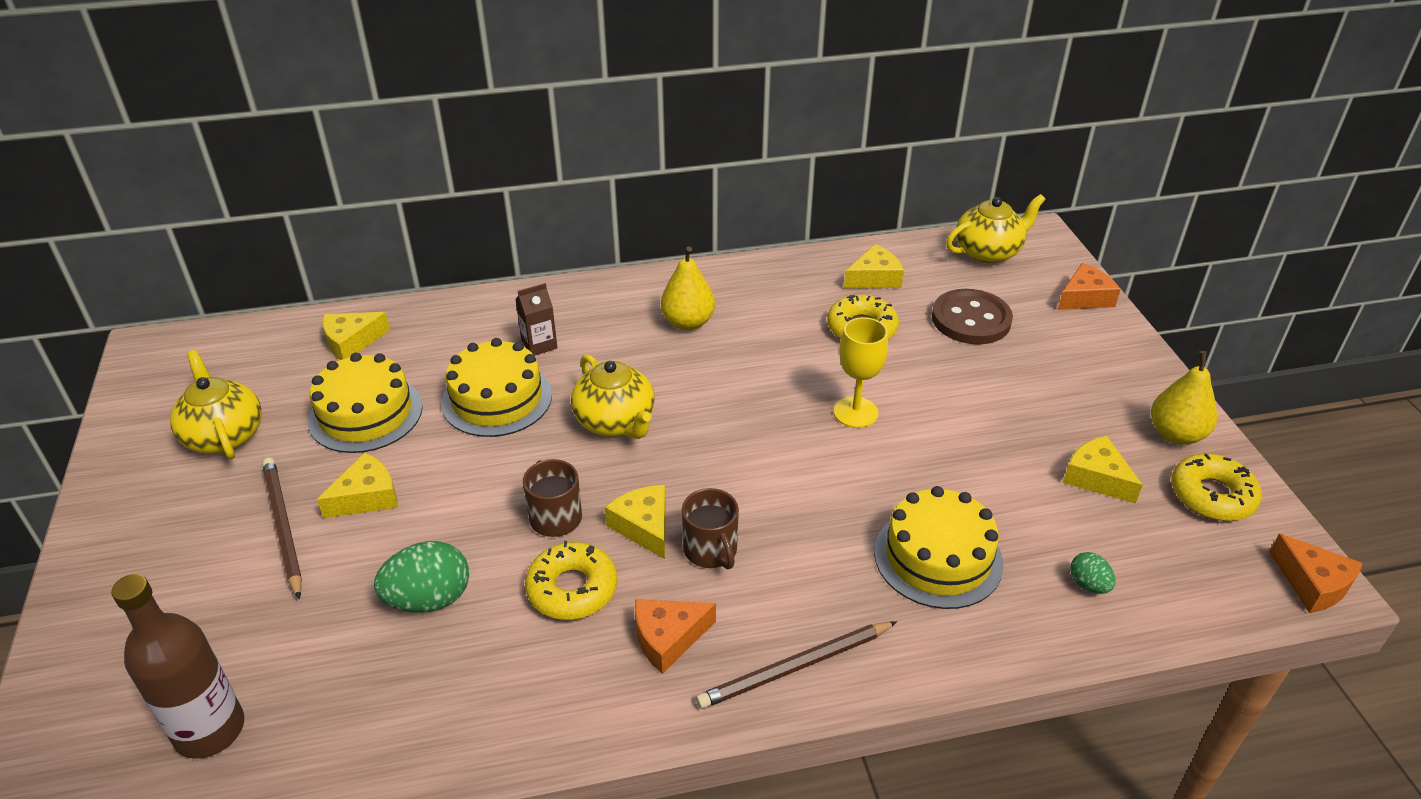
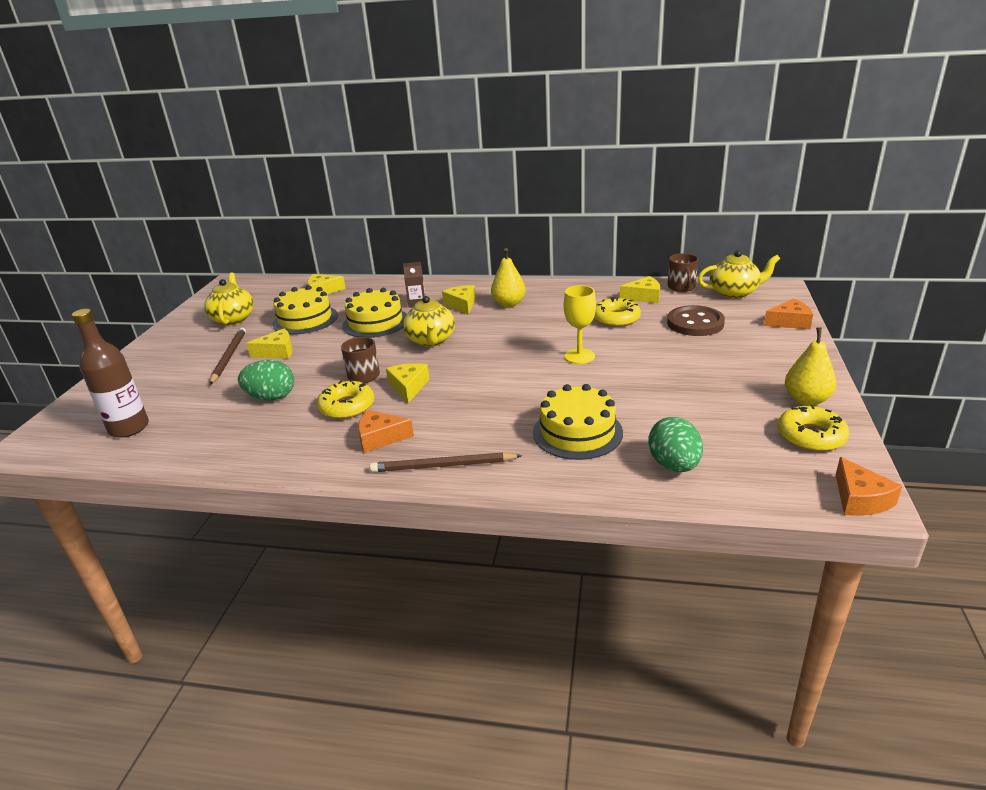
camera: 25 degrees right, 10 degrees down
(711, 550) = (437, 404): brown mug -> brown mug (681, 287)
(1088, 585) = (674, 465): green egg -> green egg, size x1.86
(1096, 478) = (725, 412): yellow cheese -> yellow cheese (462, 305)

